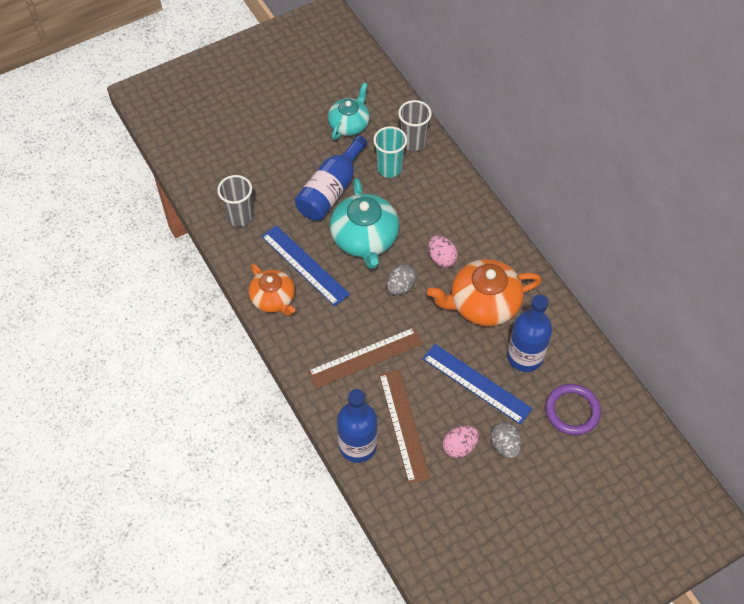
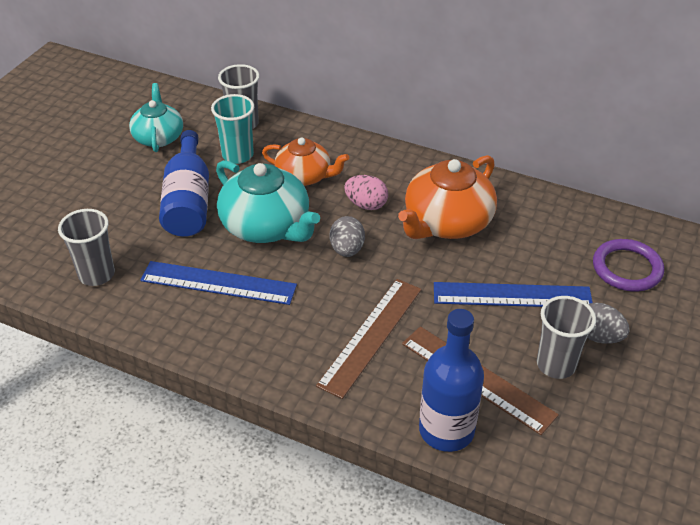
camera: 35 degrees left, 15 degrees down
(273, 299) = (208, 334): orange teapot -> orange teapot (304, 176)
(459, 447) = (556, 365): pink egg -> grey cup
(525, 356) = (534, 246): blue bottle -> none

